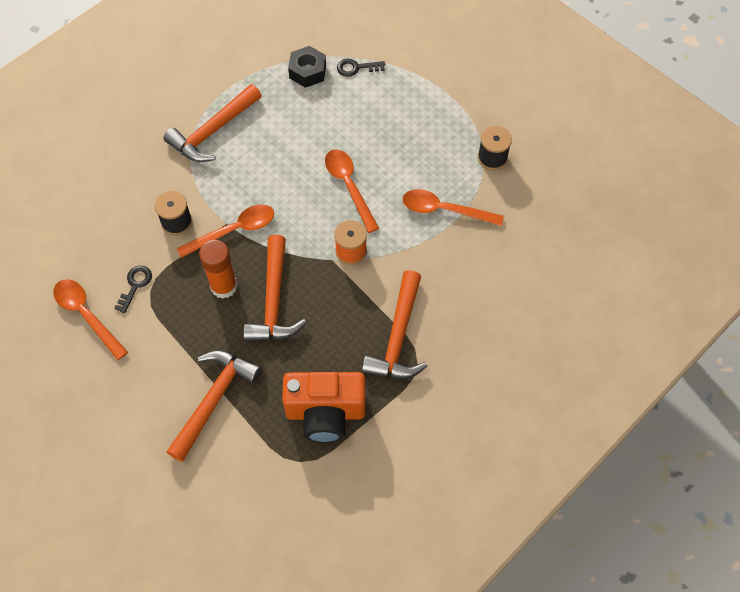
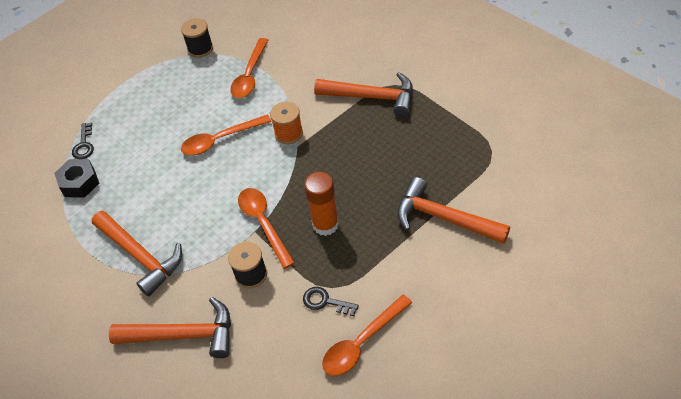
camera: 85 degrees left, 10 degrees down
(274, 300) = (340, 184): orange hammer -> orange hammer (183, 335)
(325, 413) = (446, 138): orange camera -> none

